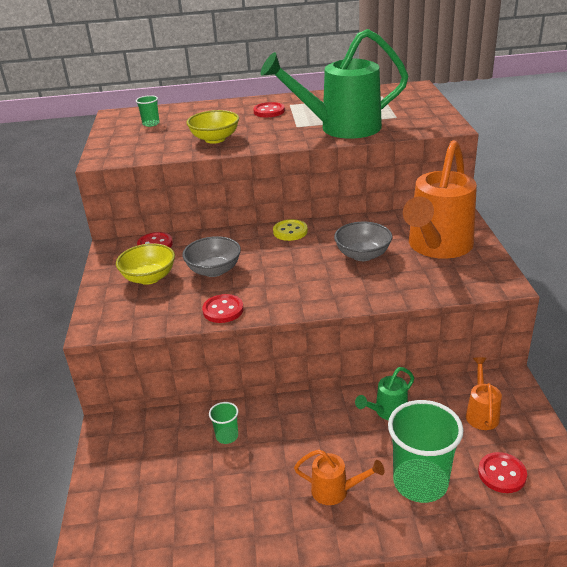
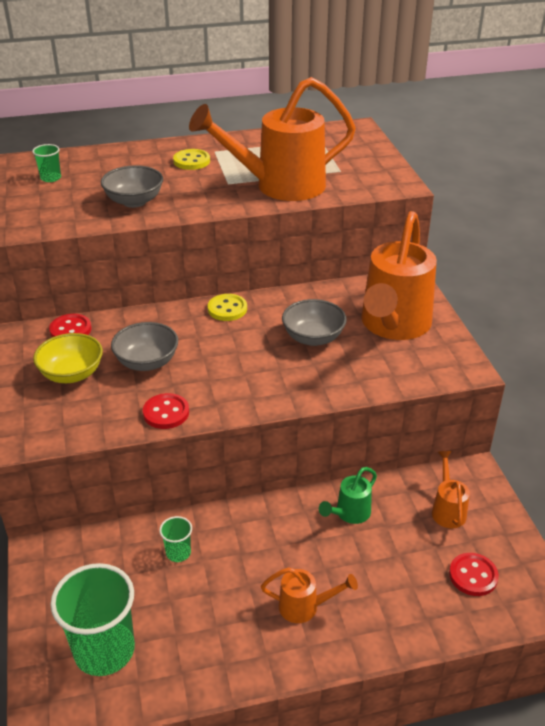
camera: 10 degrees left, 5 degrees up
(215, 139) = (134, 201): yellow bowl -> grey bowl
(269, 111) = (191, 161): red button -> yellow button
(341, 128) = (280, 186): green watering can -> orange watering can
(420, 482) = (391, 591): green cup -> green cup (104, 650)

